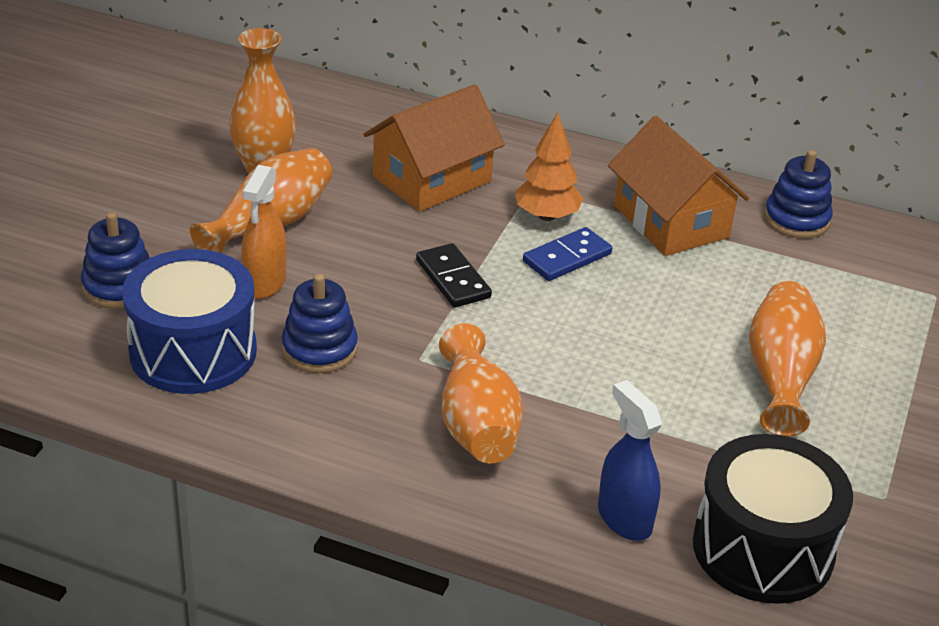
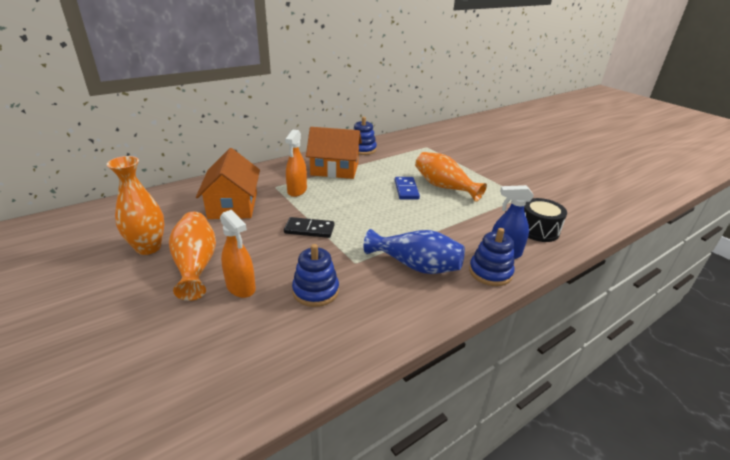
camera: 55 degrees left, 5 degrees down
(119, 286) = (167, 350): blue stacking toy -> blue stacking toy (490, 272)
(193, 351) = (266, 342): blue drum -> none
(476, 424) = (415, 266): orange vase -> blue vase
(546, 216) = (297, 191): orange tree -> orange spray bottle
(567, 258) = (329, 198): blue domino -> blue domino (406, 190)
(763, 549) = (538, 230): black drum -> black drum, size x0.65

